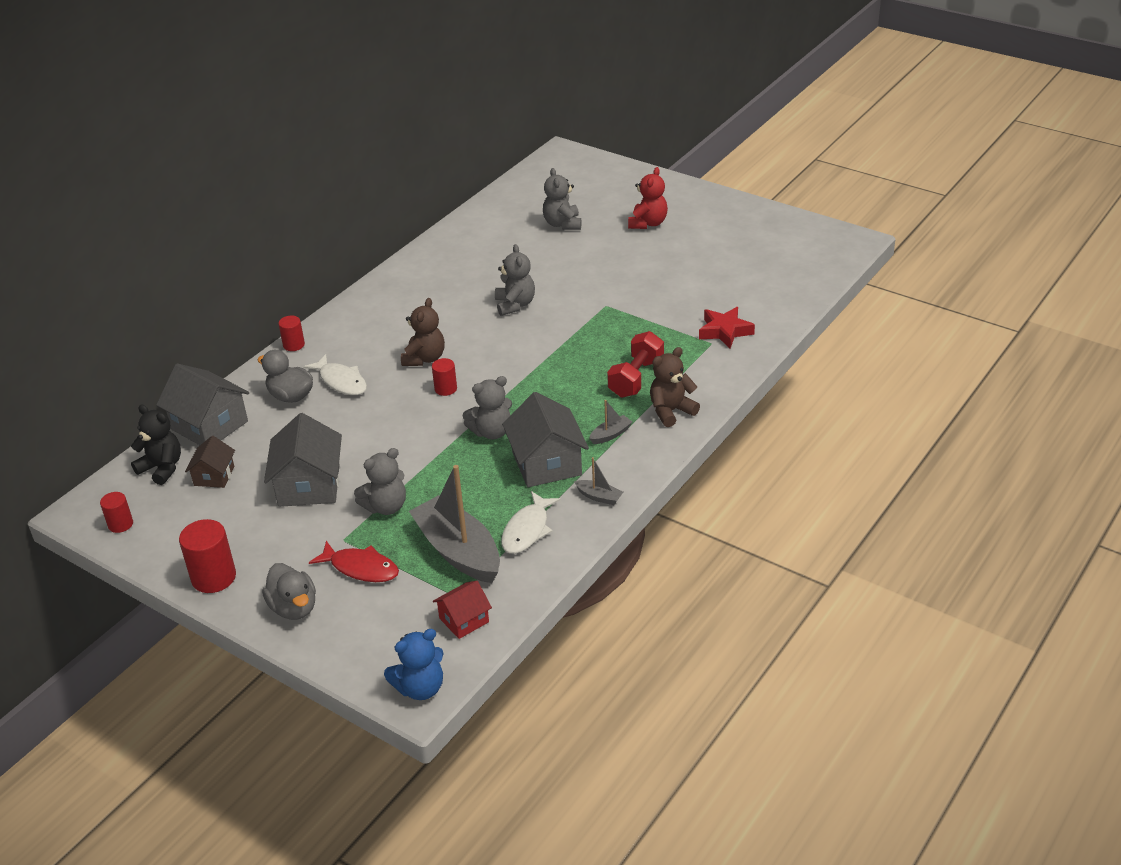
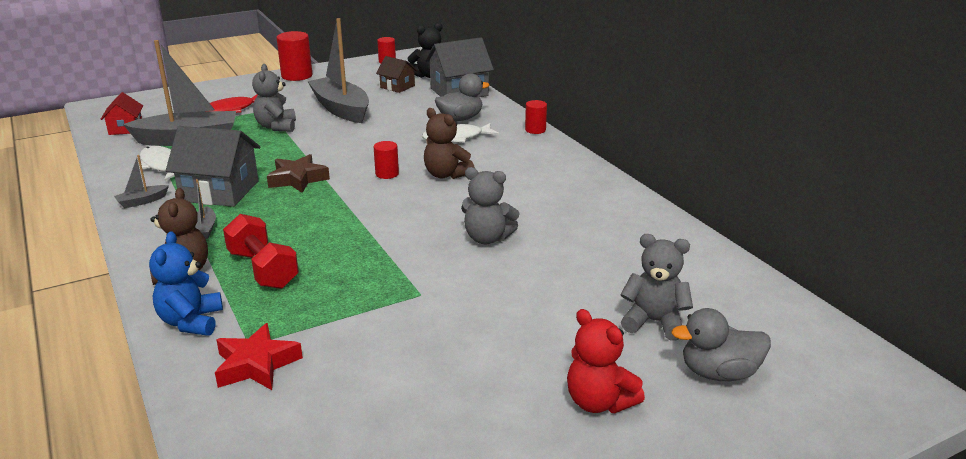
camera: 115 degrees right, 10 degrees down
(294, 608) = (231, 89): grey duck -> grey duck (719, 373)
(309, 485) = (341, 109): grey house -> grey boat
(420, 688) = (102, 108): blue teddy bear -> blue teddy bear (191, 322)
(491, 432) = (297, 179): grey teddy bear -> brown star

